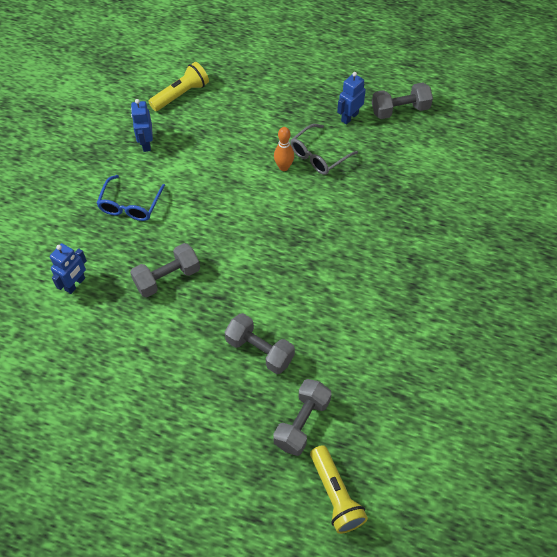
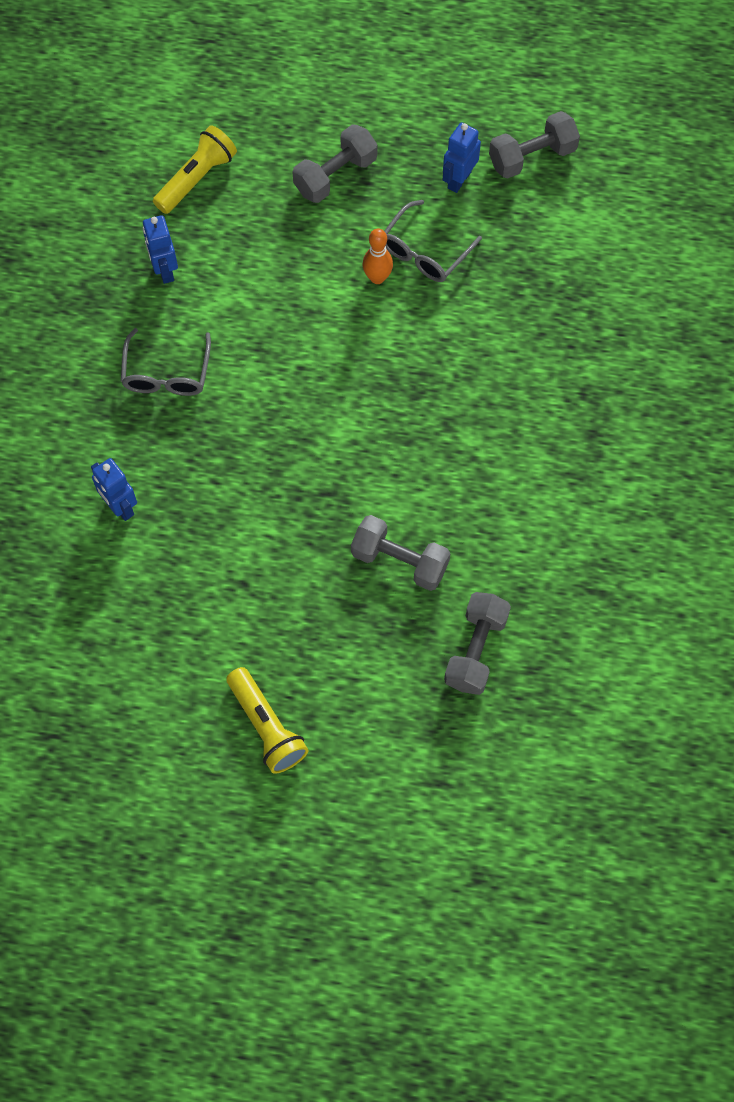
camera: 10 degrees left, 10 degrees up
(75, 284) = (120, 506): blue robot -> blue robot turned 120 degrees clockwise
(130, 205) = (167, 372): blue glasses -> grey glasses
(167, 278) = (248, 476): grey dumbbell -> grey dumbbell (335, 175)
(335, 495) = (536, 735): yellow flashlight -> yellow flashlight (266, 726)

